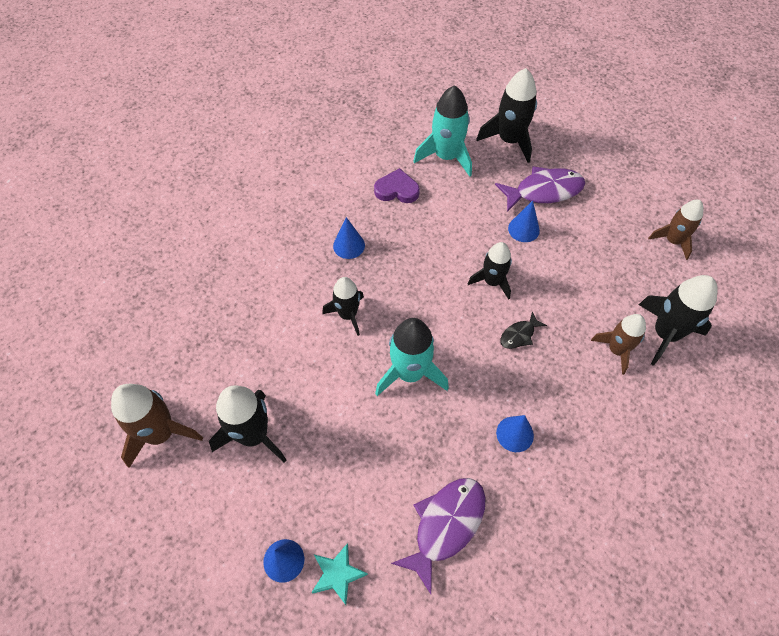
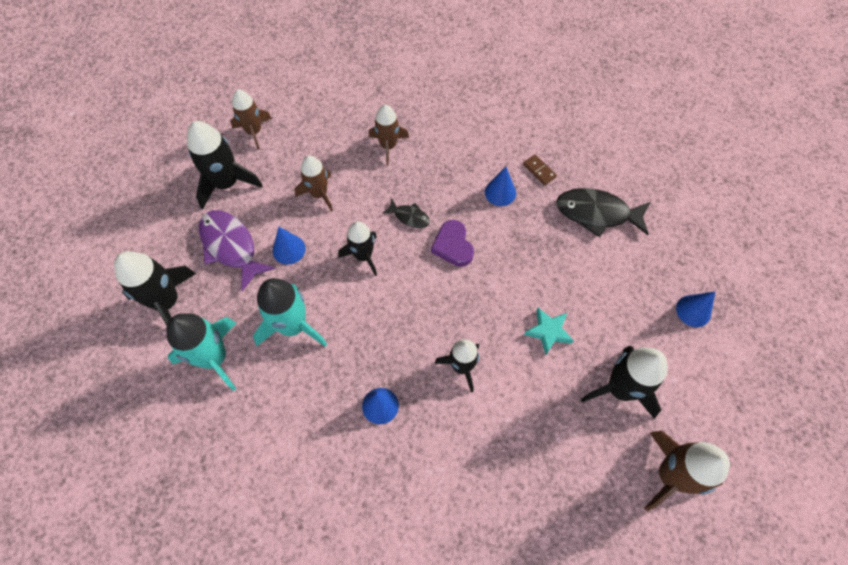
camera: 115 degrees left, 5 degrees up
(337, 574) = (676, 269): turquoise star -> turquoise star (548, 331)
(397, 190) = (283, 390): purple heart -> purple heart (453, 246)
(410, 373) = (491, 286): turquoise rocket -> turquoise rocket (293, 326)
(445, 525) = (597, 213): purple fish -> black fish
(528, 491) = (539, 171): none -> brown domino
(576, 270) = (319, 194): none -> brown rocket
(665, 333) = (356, 118): black rocket -> black rocket (226, 183)

